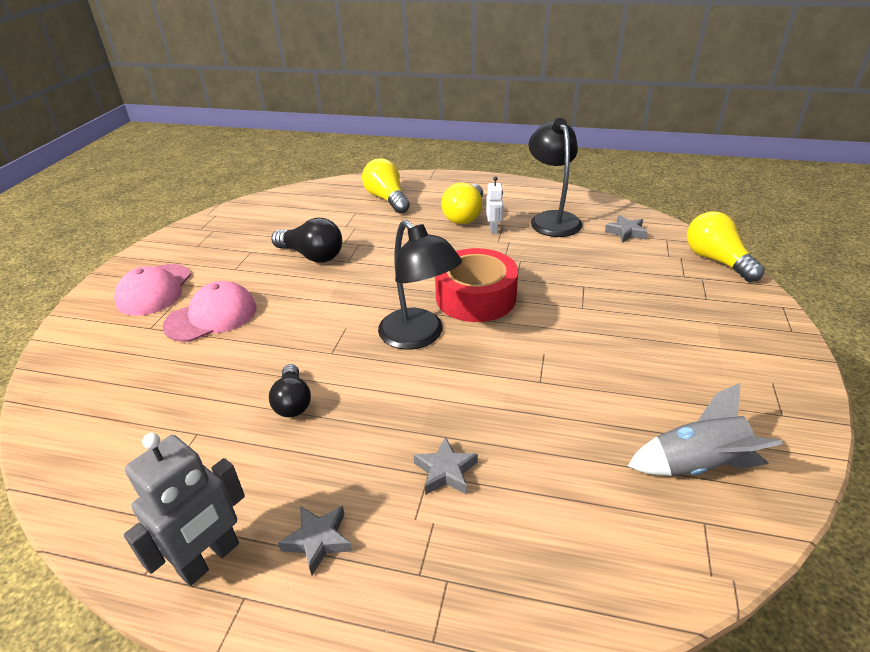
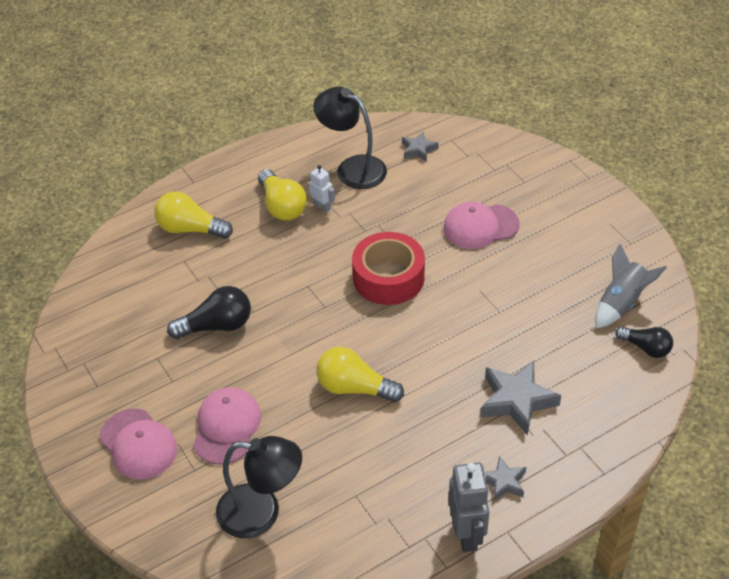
camera: 45 degrees left, 10 degrees up
(293, 402) = (381, 433): black light bulb -> black light bulb (645, 348)
(419, 336) = (393, 334): black lamp -> black lamp (261, 512)
(445, 471) = (516, 400): grey star -> grey star, size x1.78
(612, 307) = (480, 226): none -> pink cap
(716, 261) = (500, 142): yellow light bulb -> yellow light bulb (354, 388)

